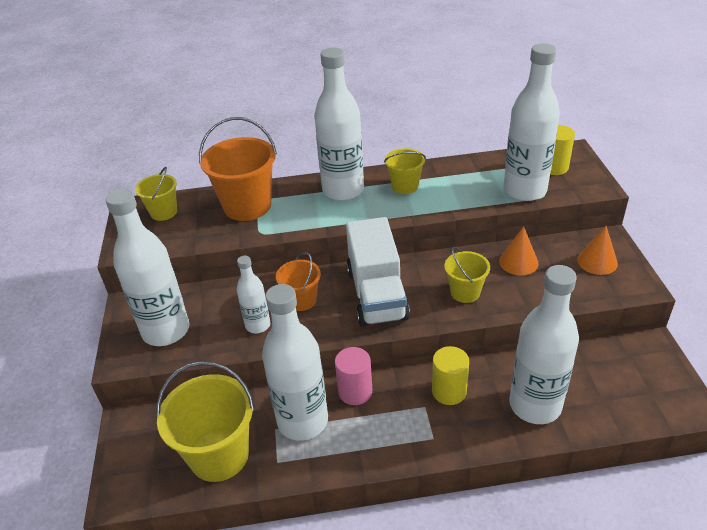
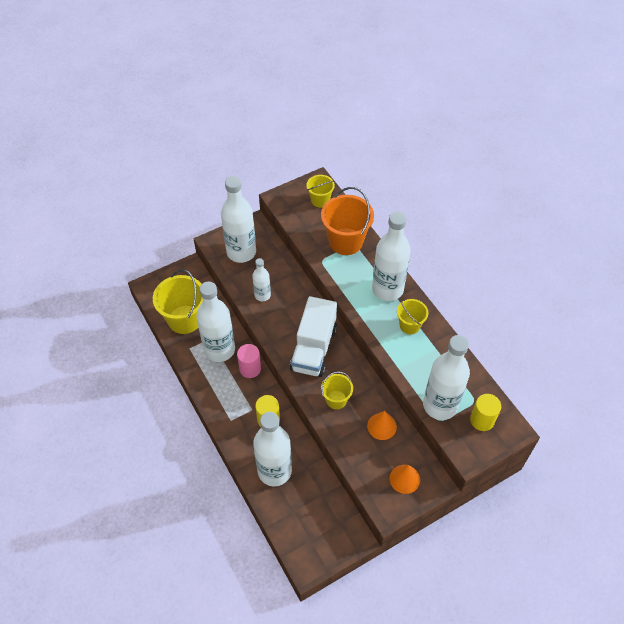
camera: 65 degrees right, 15 degrees up
(302, 300) = (292, 309): orange bucket -> none
(376, 294) = (314, 348): white truck -> white truck turned 45 degrees counterclockwise

